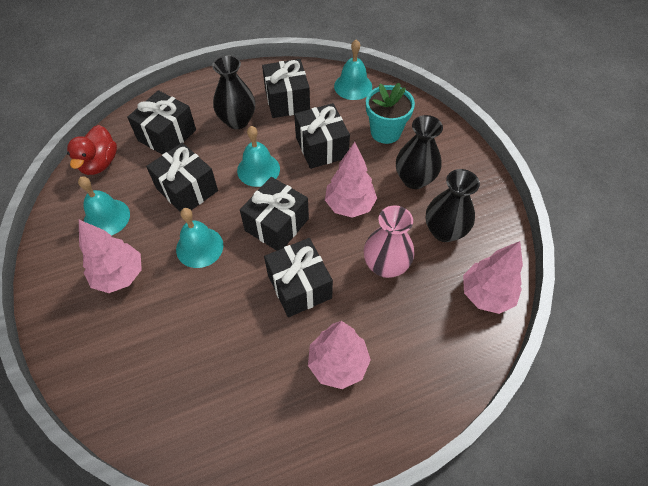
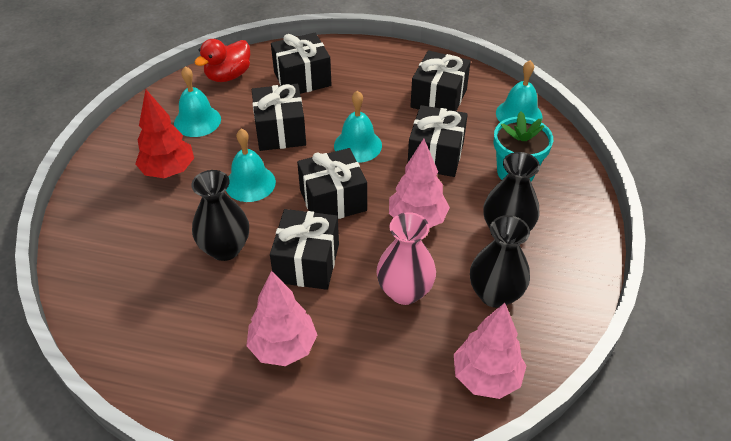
camera: 35 degrees right, 10 degrees down
(119, 275) = (168, 171): pink tree -> red tree
(237, 121) = (375, 95): black vase -> black vase (225, 248)

